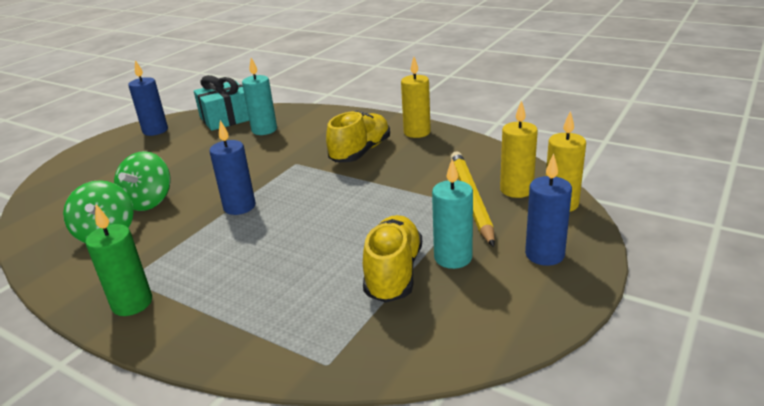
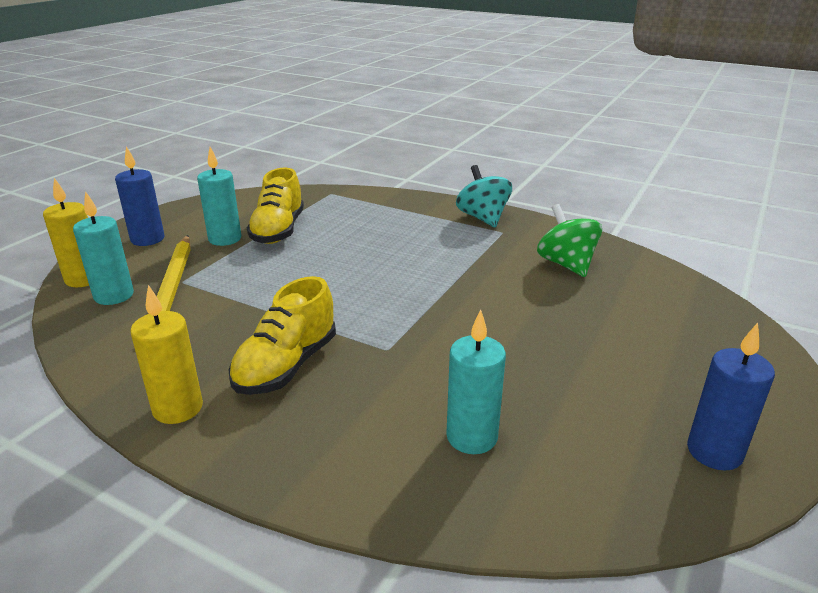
camera: 175 degrees right, 0 degrees up
(132, 303) = (483, 218): green candle -> turquoise spinning top
(149, 201) = (557, 297): green spinning top -> none
(226, 118) = (584, 490): turquoise gift -> none
(239, 207) = (438, 287): blue candle -> none
(516, 190) = (114, 296): yellow candle -> turquoise candle

